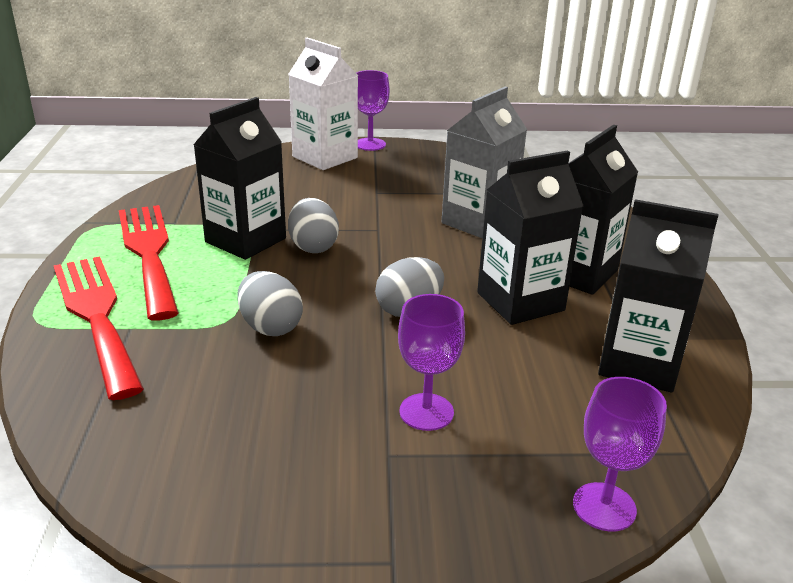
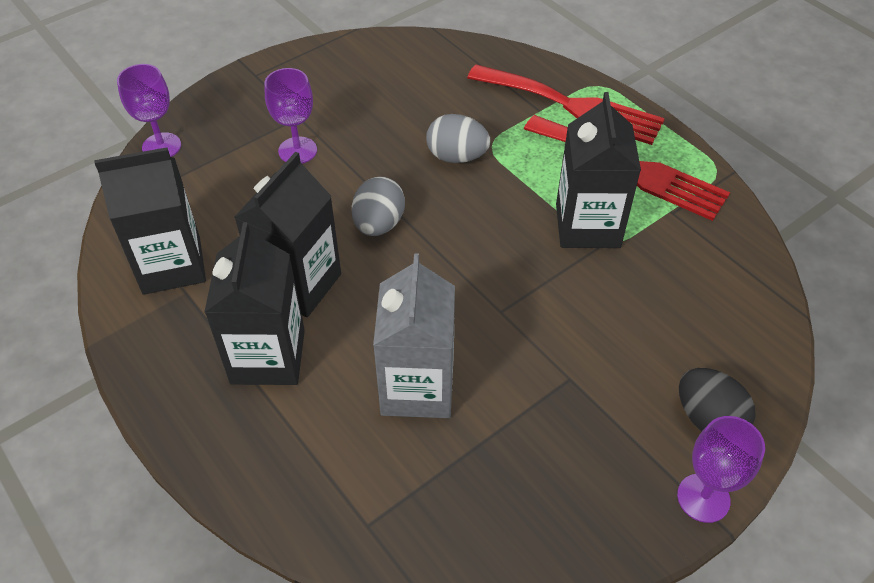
camera: 145 degrees right, 20 degrees up
(313, 246) = (526, 251): grey egg -> none
(325, 157) = (708, 419): white carton -> black egg

